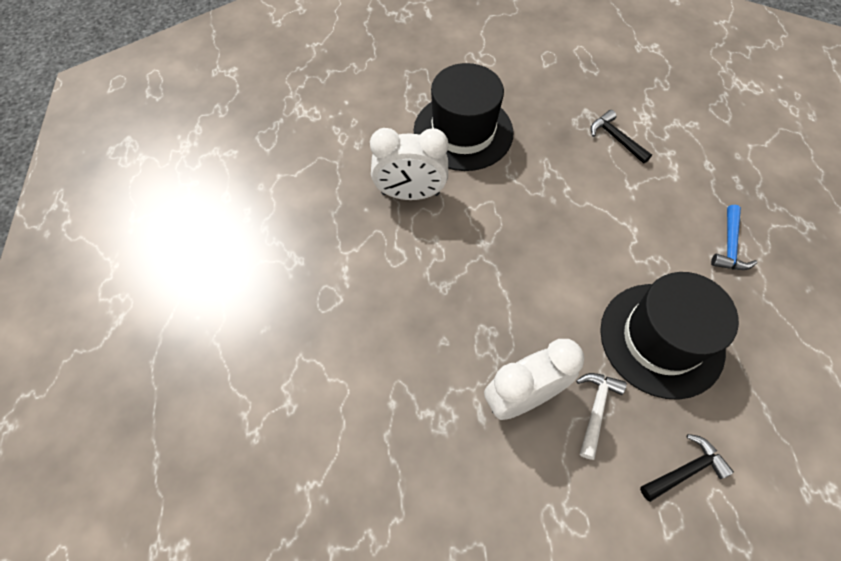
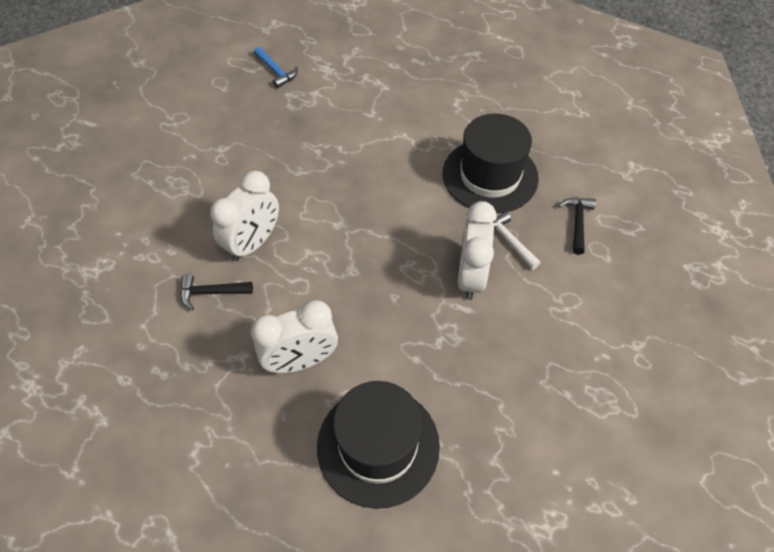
camera: 55 degrees left, 5 degrees down
(324, 308) = (301, 361): none -> white clock
(463, 131) = (231, 175): black hat -> black hat (378, 445)
(615, 138) = (327, 95): black hammer -> black hammer (211, 292)
(729, 246) = (457, 98): blue hammer -> blue hammer (276, 71)

